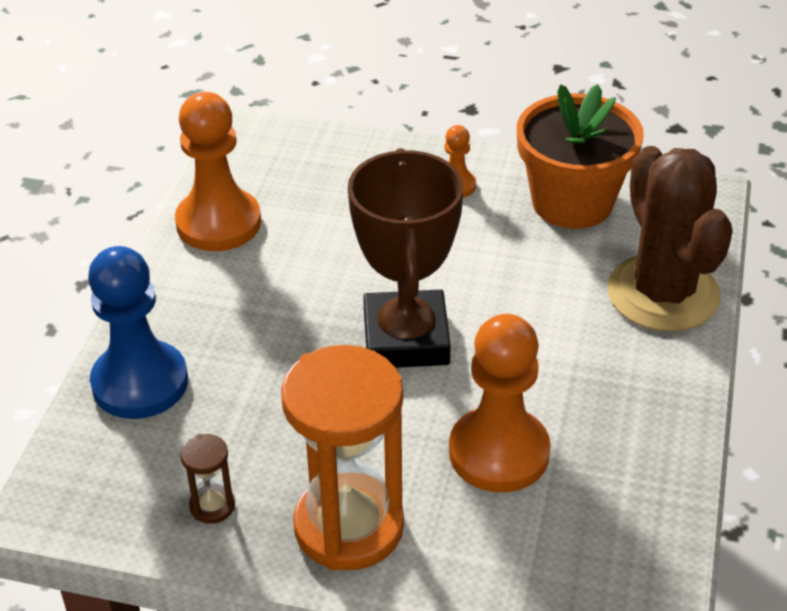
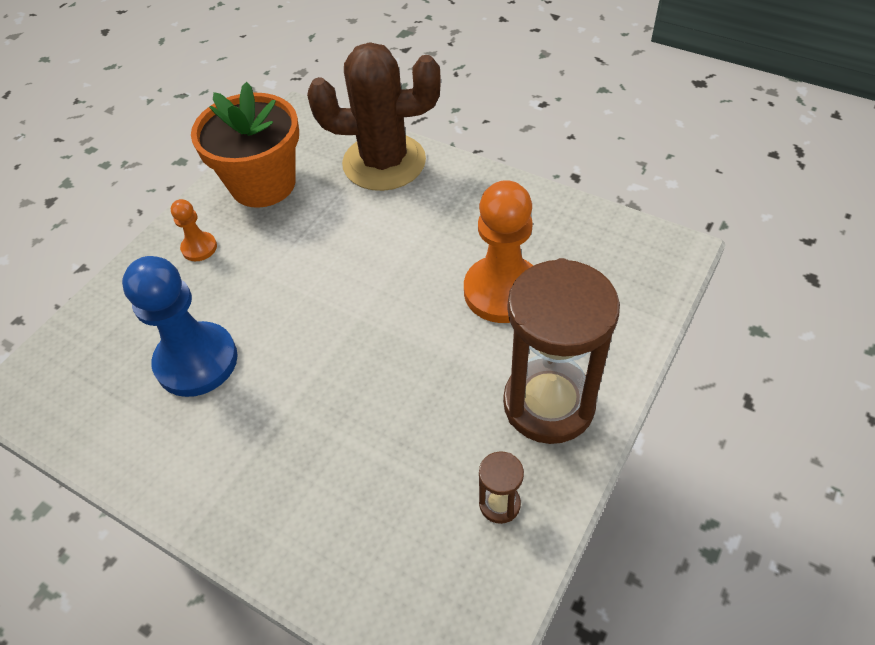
camera: 70 degrees left, 10 degrees up
(140, 383) = (325, 545): blue pawn -> blue pawn (196, 361)
(218, 223) = (137, 437): orange pawn -> none
(349, 526) = (548, 404): orange hourglass -> brown hourglass
(406, 338) = (361, 321): brown trophy -> none

